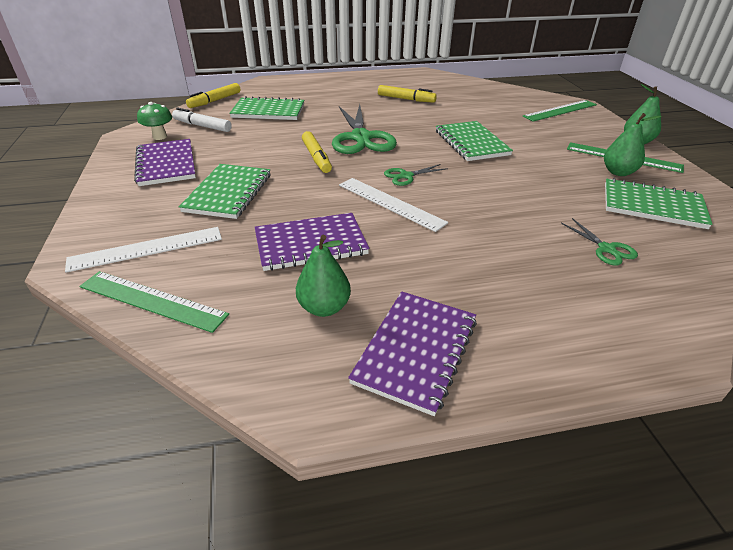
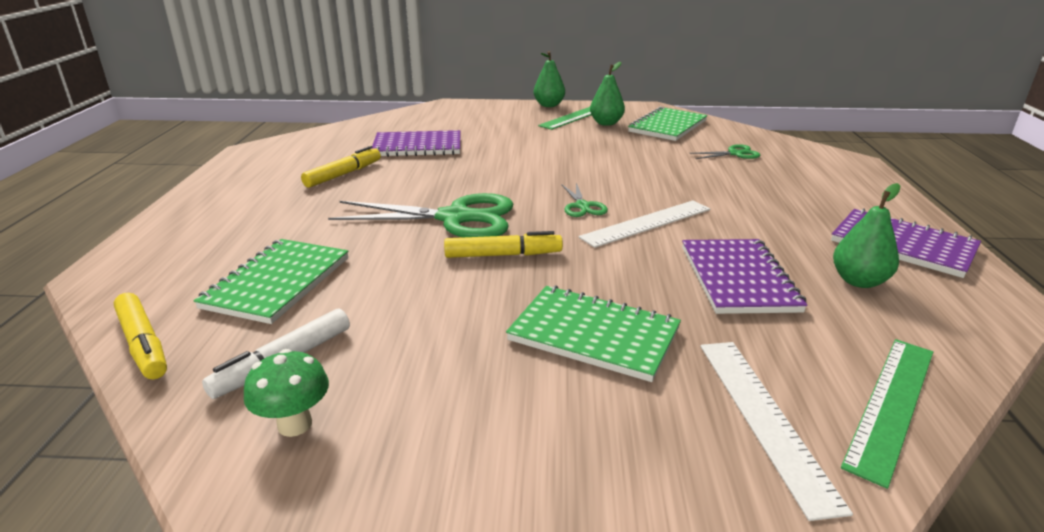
camera: 75 degrees left, 10 degrees down
(166, 164) = (452, 408): purple notebook -> purple notebook (417, 146)
(471, 143) = (512, 162): green notebook -> none
(560, 110) = (456, 114): green ruler -> none

